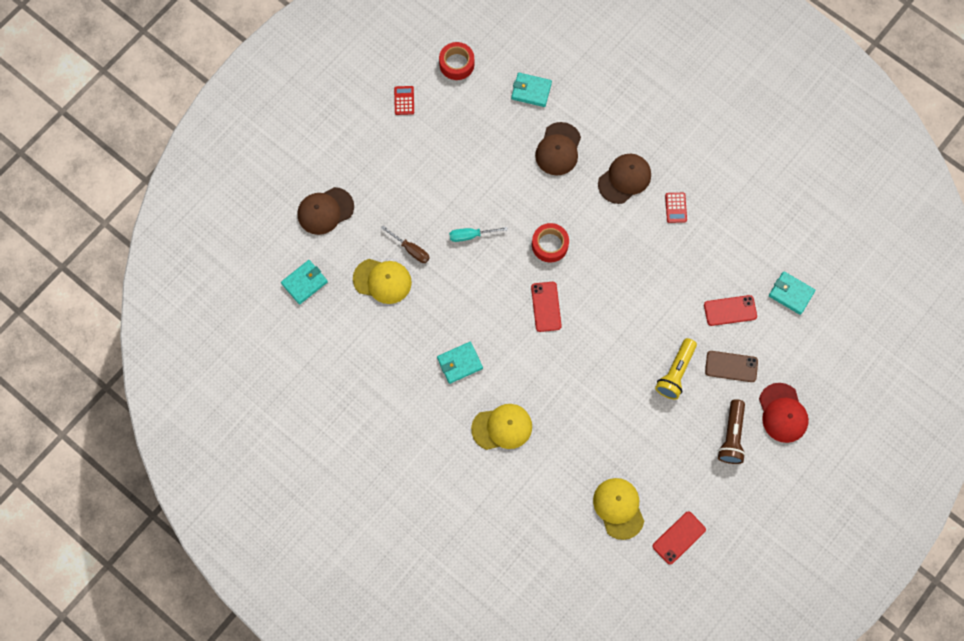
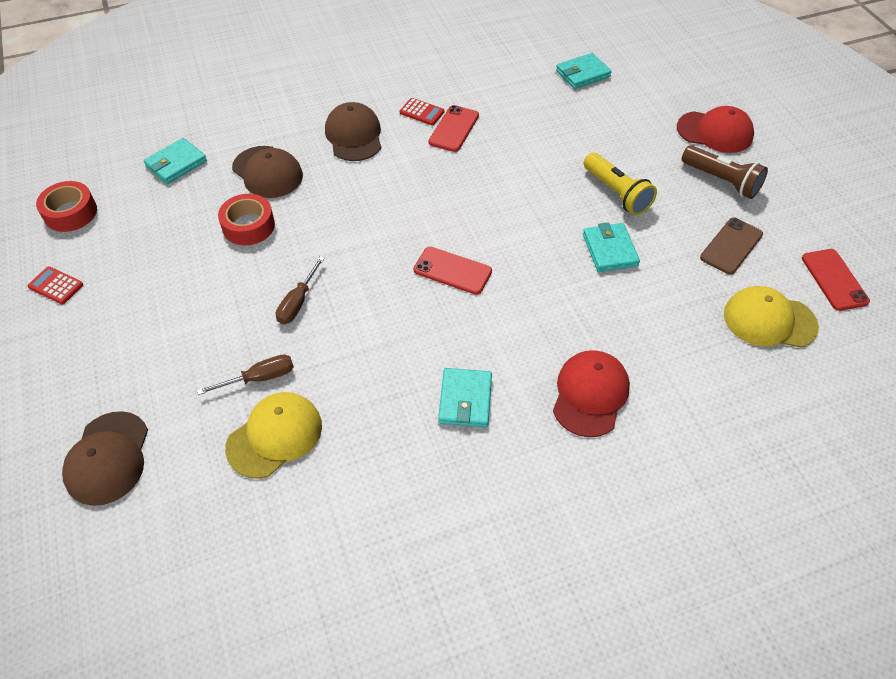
camera: 60 degrees left, 20 degrees down
(304, 283) = (189, 548): turquoise wallet -> turquoise wallet (610, 250)
(471, 235) = (298, 302): turquoise screwdriver -> brown screwdriver
(502, 427) = (590, 395): yellow cap -> red cap
(550, 245) = (376, 231): red tape -> red tape (248, 226)
(730, 310) = (570, 122): red phone -> red phone (454, 129)
(731, 366) = (637, 147): brown phone -> brown phone (731, 246)

